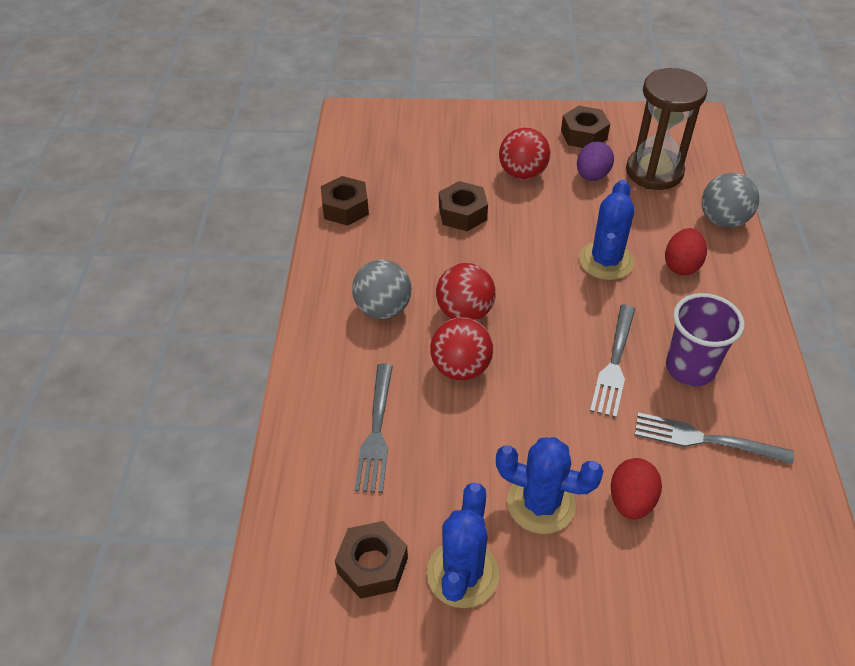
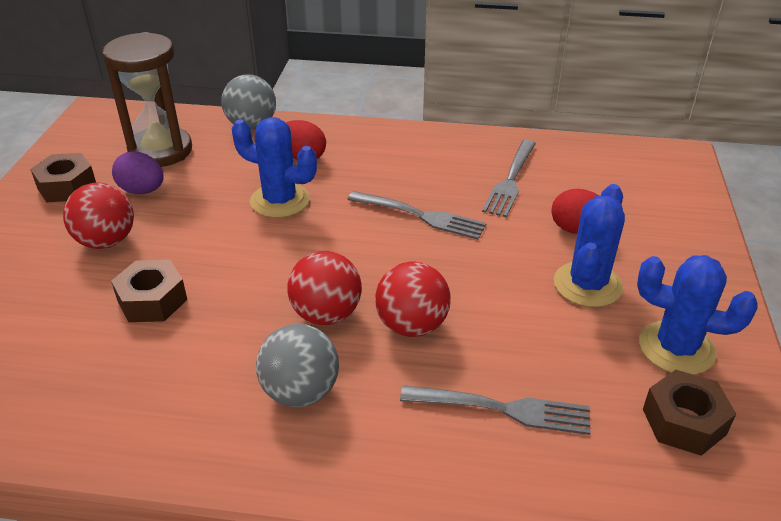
camera: 85 degrees left, 10 degrees down
(345, 208) = (74, 427): brown nut -> none
(690, 368) = (432, 174): purple cup -> none

